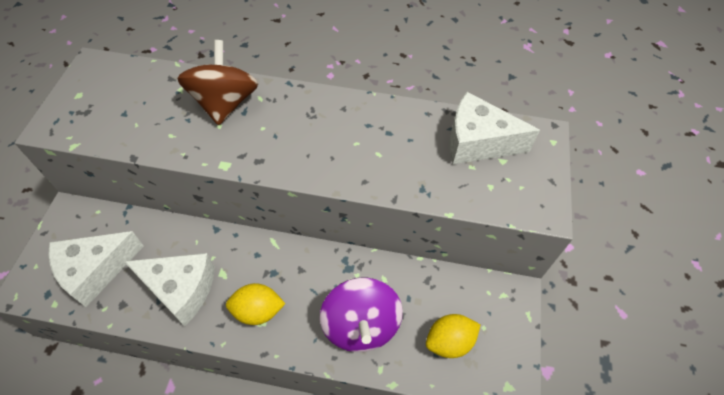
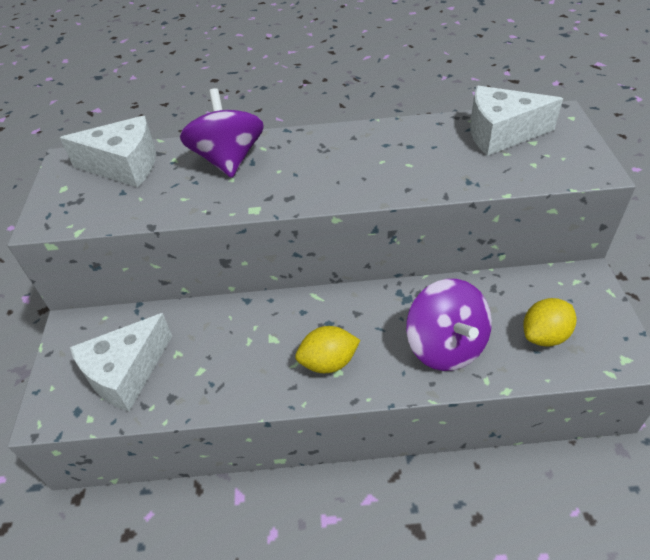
camera: 10 degrees left, 10 degrees down
(181, 289) = (233, 365): white cheese -> white cheese (125, 165)
(225, 103) = (228, 160): brown spinning top -> purple spinning top

